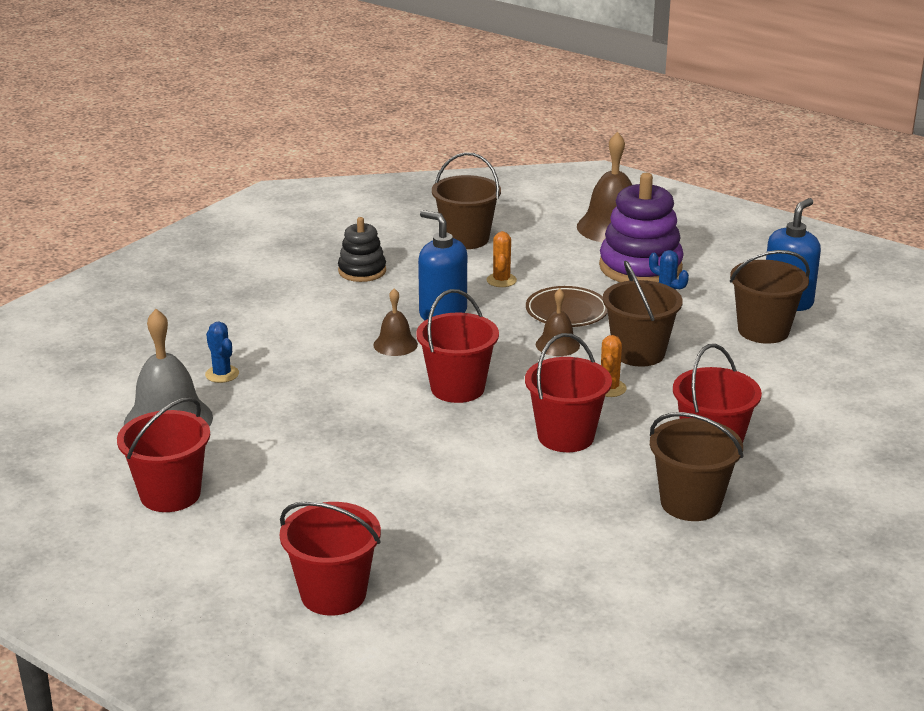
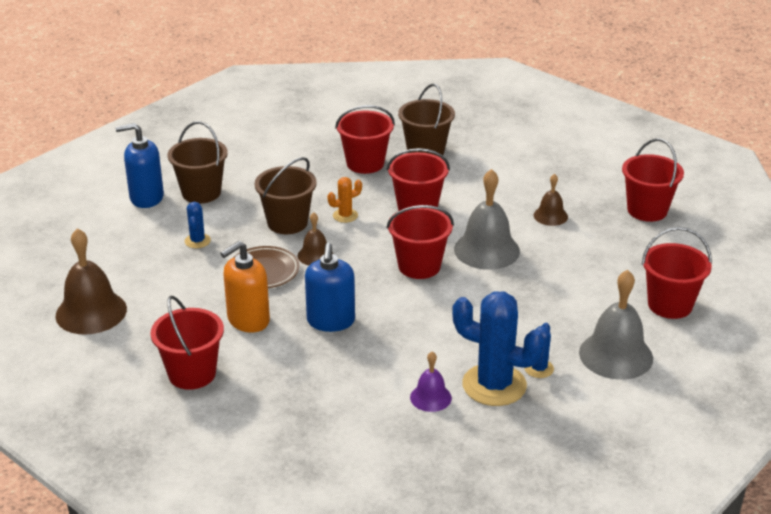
camera: 130 degrees left, 5 degrees up
(241, 345) = (494, 385): none -> blue cactus
(277, 313) = (430, 397): none -> purple bell
(362, 271) = (312, 396): black stacking toy -> none
(395, 344) = (400, 318): brown bell -> brown bell (550, 216)
(426, 438) = (486, 250): none -> grey bell
(466, 239) = (192, 374): brown bucket -> red bucket
(501, 280) = (248, 320): orange cactus -> orange soap dispenser
(640, 267) = (154, 270): purple stacking toy -> none

